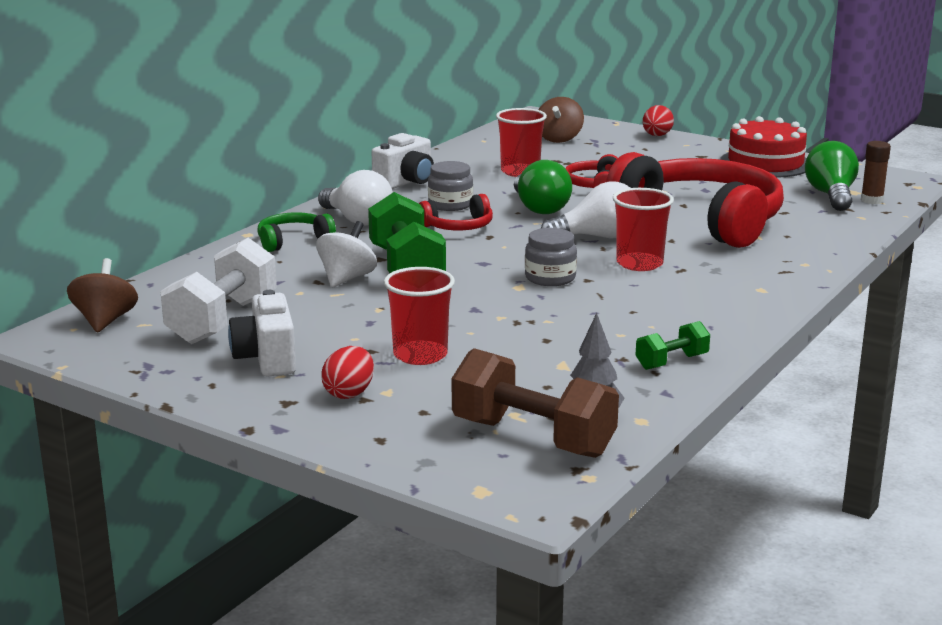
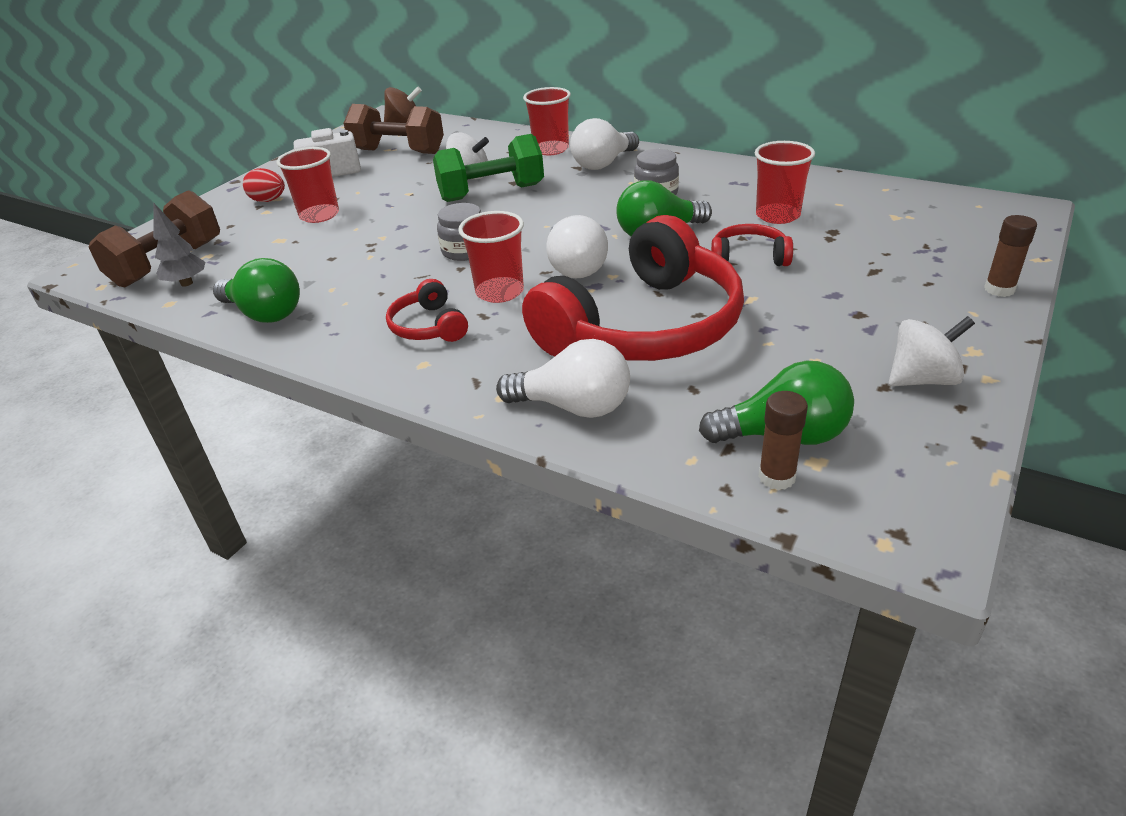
camera: 90 degrees right, 15 degrees up
(223, 320) = (398, 151): white dumbbell -> brown dumbbell
(293, 241) = (551, 149): green headphones -> red cup
(406, 182) = (714, 169): white camera -> none
(458, 227) = (595, 202): red headphones -> red headphones (428, 326)
(559, 139) = (926, 227): brown spinning top -> none
(656, 136) = (999, 289): red egg -> brown glue stick
(671, 362) = (265, 314): green dumbbell -> green light bulb
(765, 163) = (922, 379): red cake -> white spinning top
(812, 242) = (574, 407): none -> white light bulb

